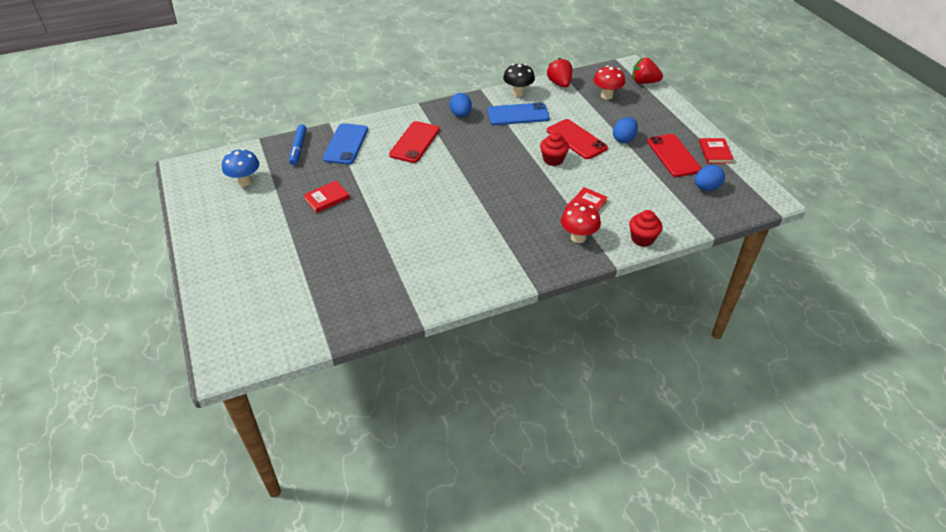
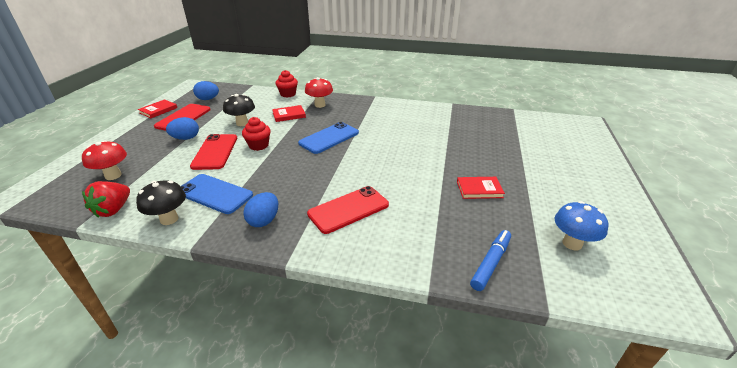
camera: 145 degrees left, 10 degrees down
(346, 144) = (426, 241): blue phone -> blue phone (329, 138)
(610, 174) = (242, 123): none -> black mushroom
(644, 82) = (57, 173): red strawberry -> none

